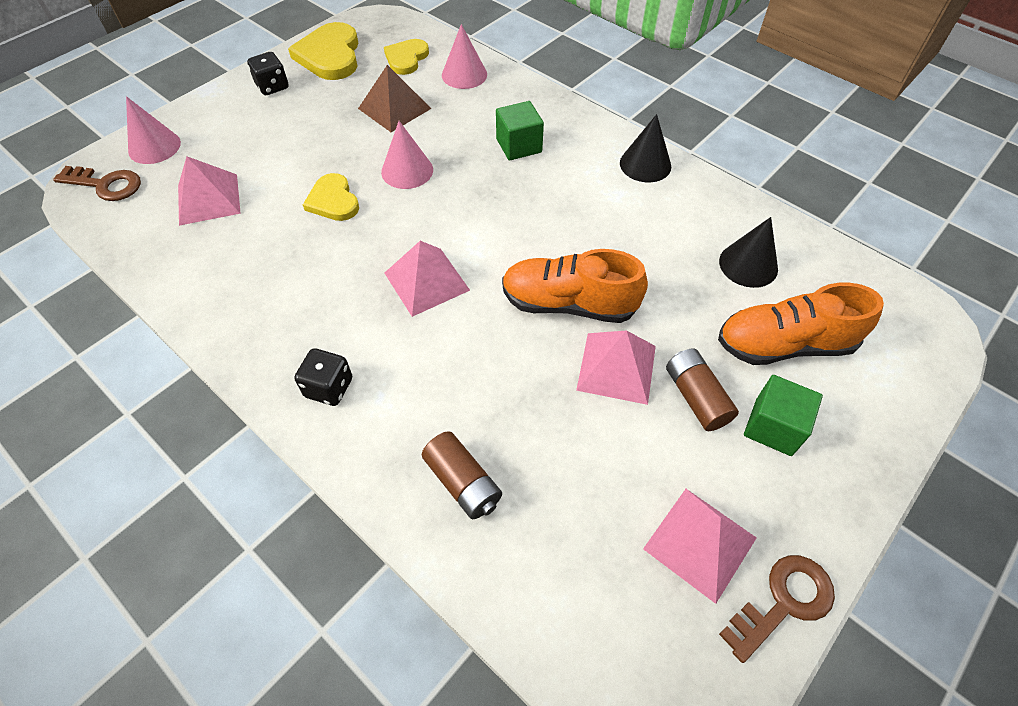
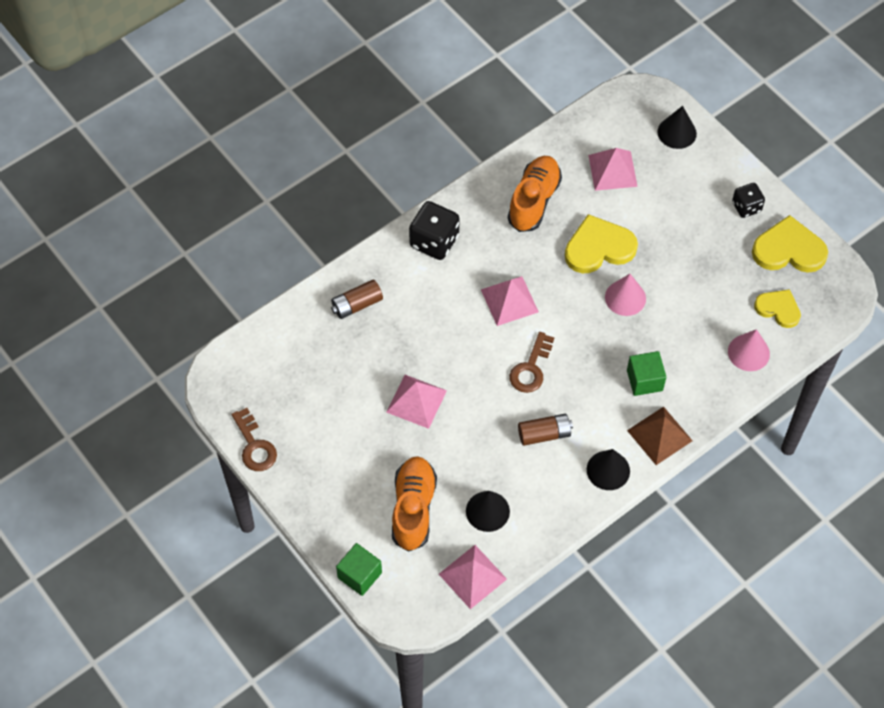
camera: 100 degrees right, 5 degrees up
(106, 185) = (637, 108): brown key -> brown key (531, 368)
(154, 147) = (677, 132): pink cone -> black cone
(329, 388) = (434, 241): black dice -> black dice, size x1.62
(333, 201) = (599, 247): yellow heart -> yellow heart, size x1.58
(394, 108) = (705, 294): brown pyramid -> brown pyramid (659, 435)
(569, 304) = (473, 384): orange shoe -> orange shoe (534, 201)
(696, 397) = (385, 441): brown battery -> brown battery (544, 434)
(700, 543) = (294, 415): pink pyramid -> pink pyramid (472, 576)
(773, 427) = (355, 479): green cube -> green cube (359, 575)

